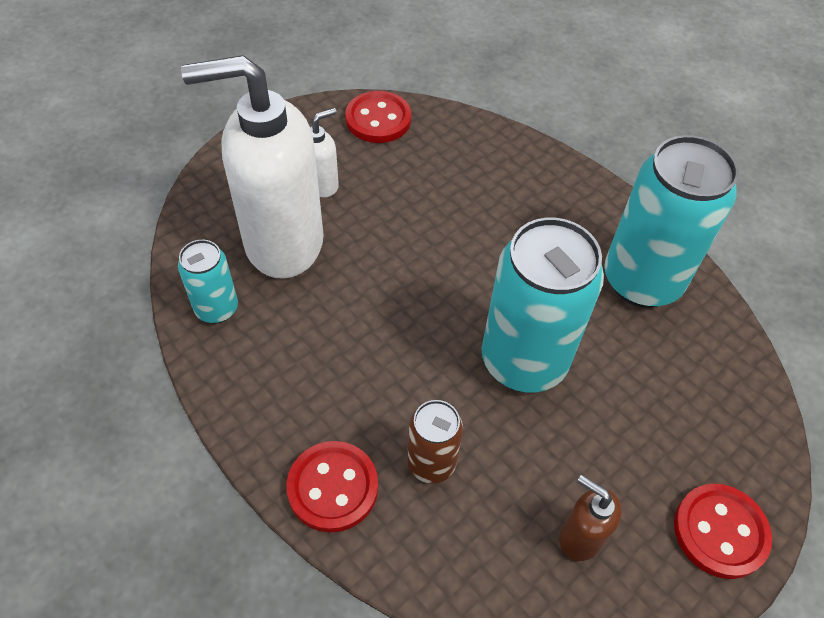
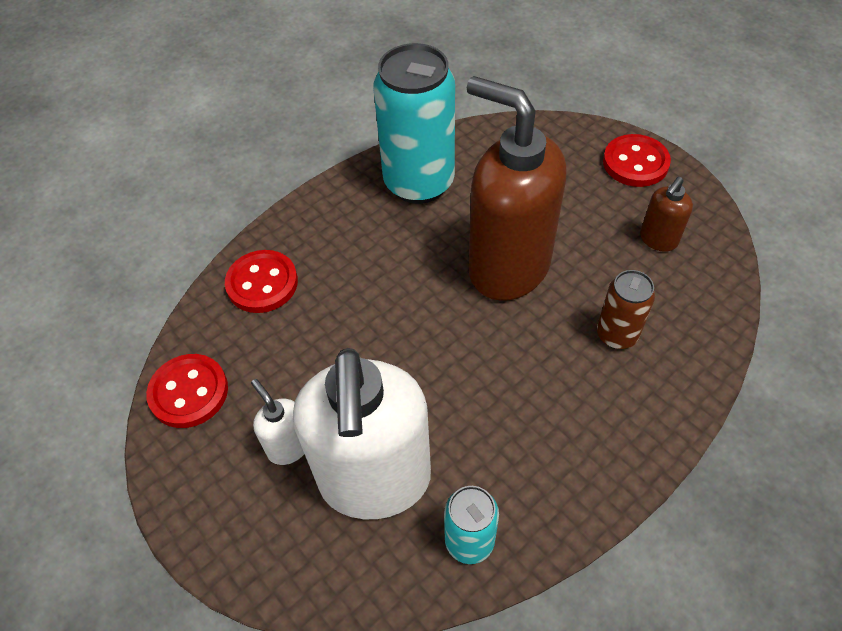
camera: 85 degrees left, 0 degrees up
(333, 487) = (654, 409): red button -> red button (262, 283)
(524, 361) = (508, 267): turquoise can -> brown soap dispenser

